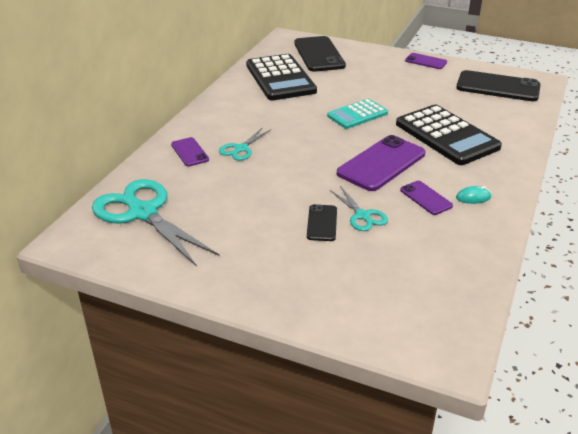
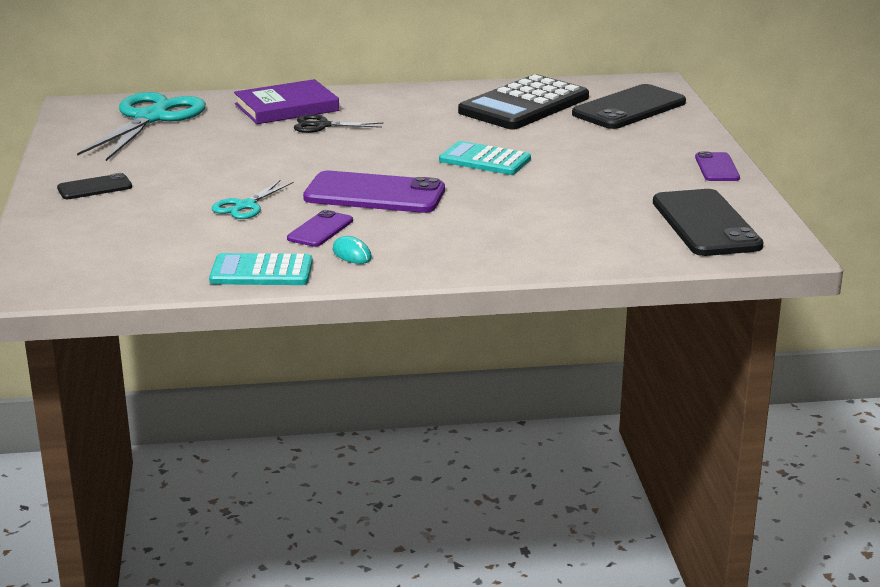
camera: 60 degrees right, 10 degrees down
(189, 152) = (286, 107): purple phone -> purple book
(240, 149) = (321, 125): turquoise scissors -> black scissors
(322, 223) = (210, 191): black phone -> black phone (94, 188)
(446, 136) = (497, 216): black calculator -> none
(481, 238) = (261, 272): none -> turquoise calculator

